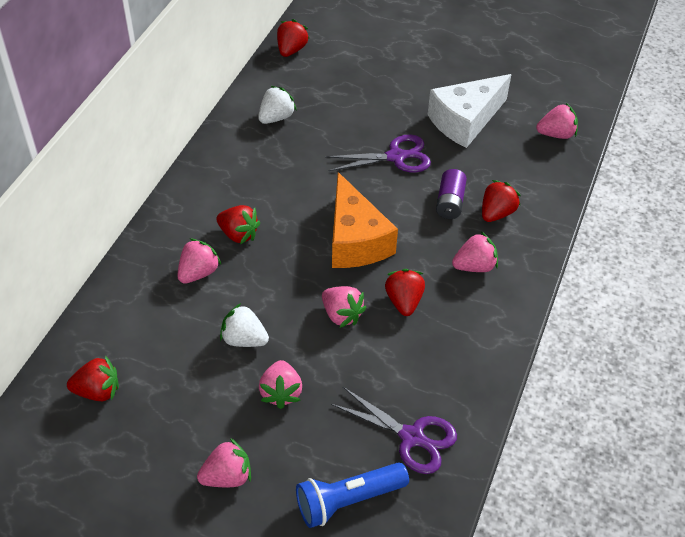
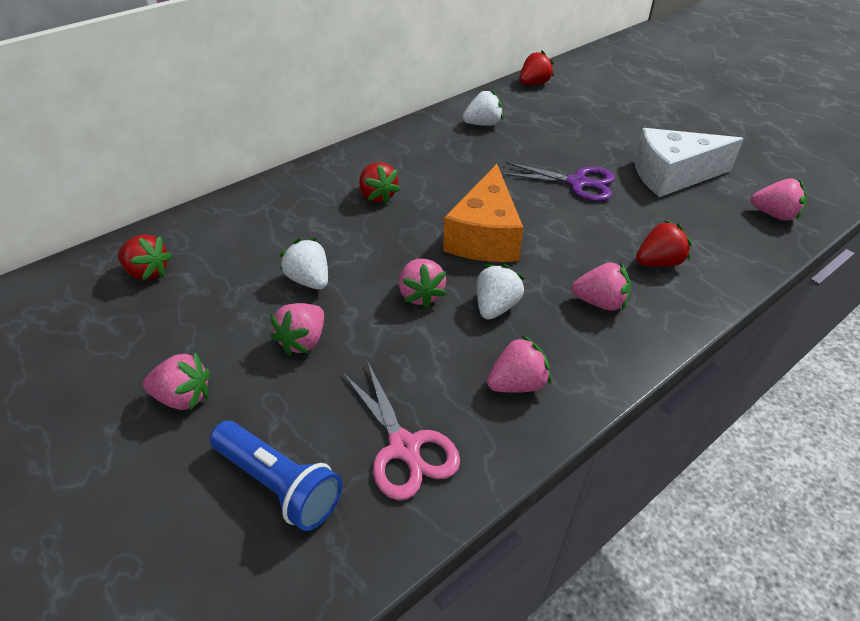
camera: 30 degrees right, 5 degrees down
(198, 273) = (317, 213): pink strawberry -> pink strawberry (517, 383)
(348, 501) = (279, 483): blue flashlight -> blue flashlight turned 150 degrees counterclockwise
(404, 301) = (496, 307): red strawberry -> white strawberry
(411, 437) = (404, 447): purple scissors -> pink scissors
(450, 202) = (609, 236): purple battery -> none

